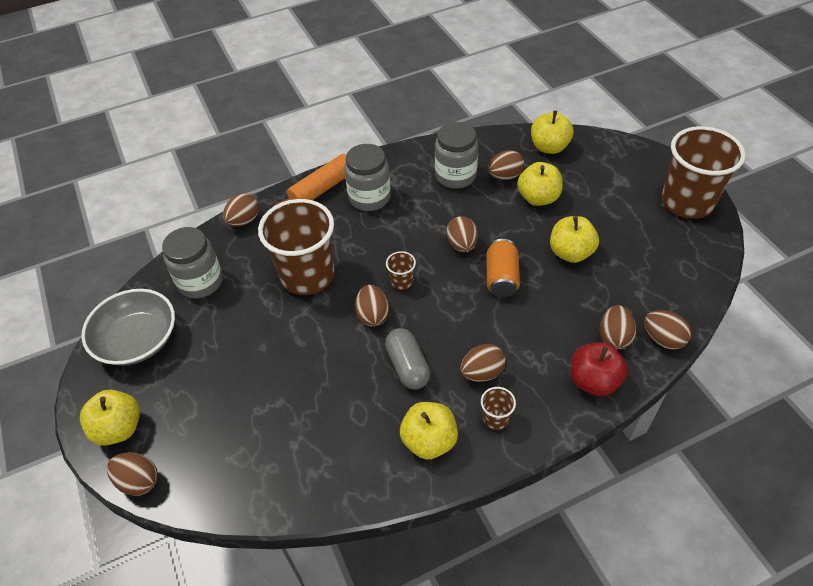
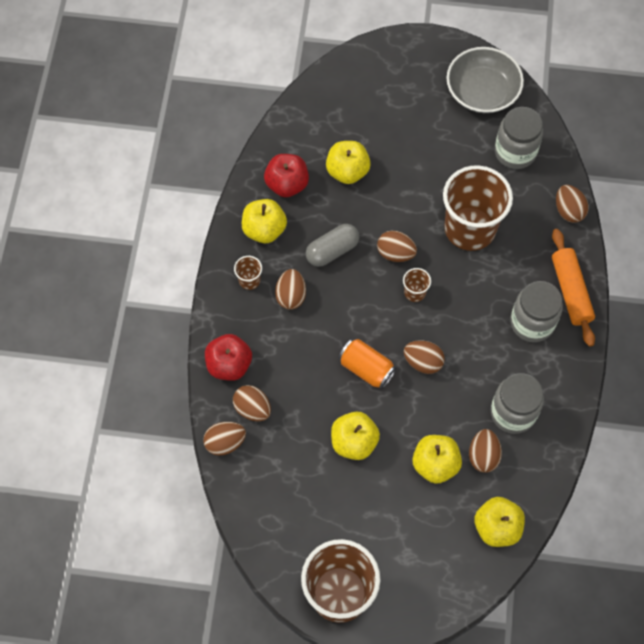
camera: 120 degrees right, 15 degrees up
(119, 428) = (408, 57): yellow apple -> yellow apple (347, 171)
(139, 481) = (358, 56): brown egg -> none
(359, 452) = (287, 184): none -> red apple
(407, 366) = (332, 250): grey capsule -> grey capsule turned 45 degrees counterclockwise

